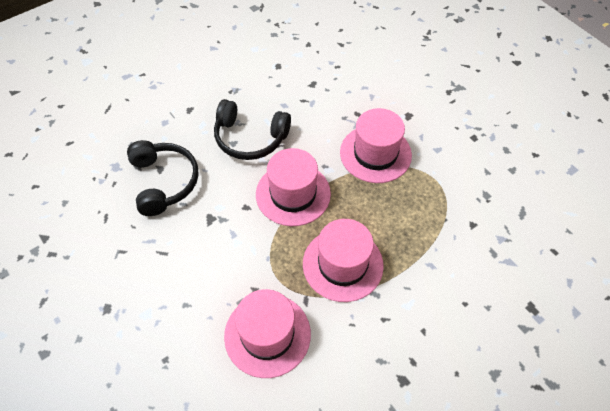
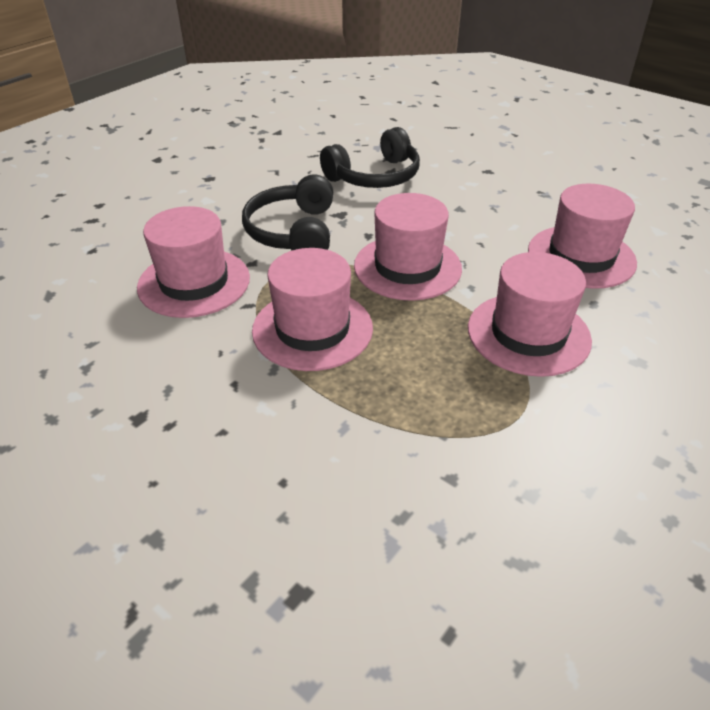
camera: 75 degrees right, 15 degrees down
(250, 138) = (476, 219): black headphones -> black headphones (293, 232)
(312, 101) = (581, 256): none -> pink hat

